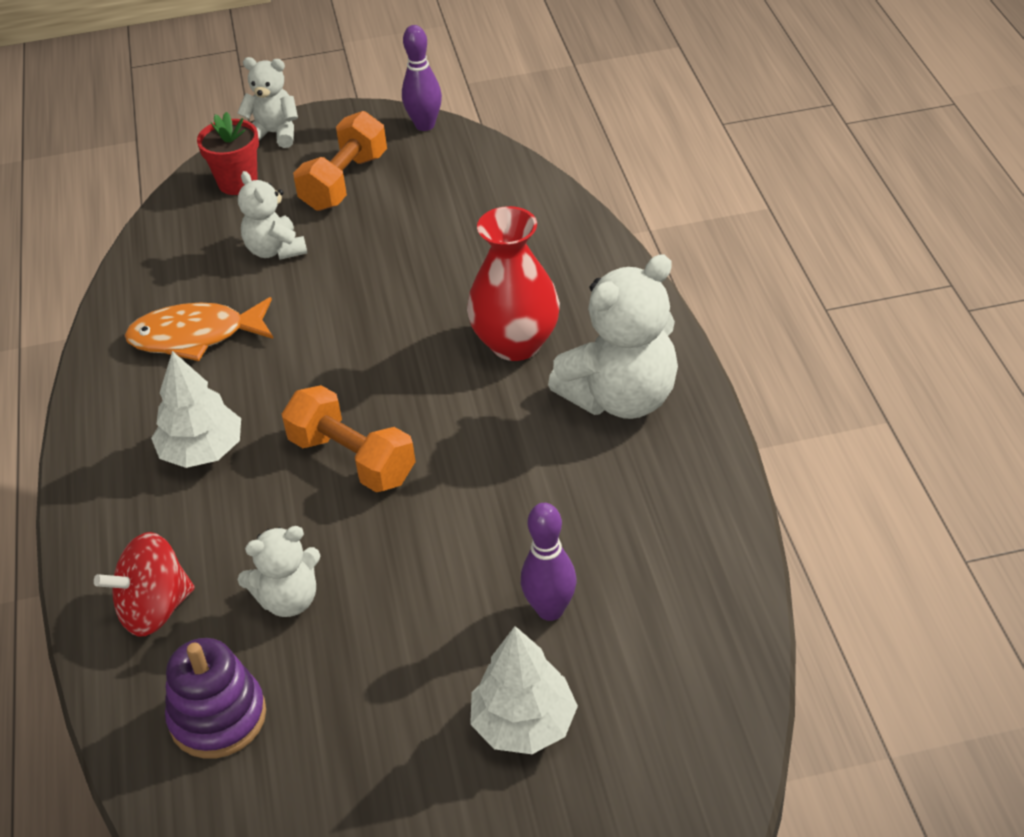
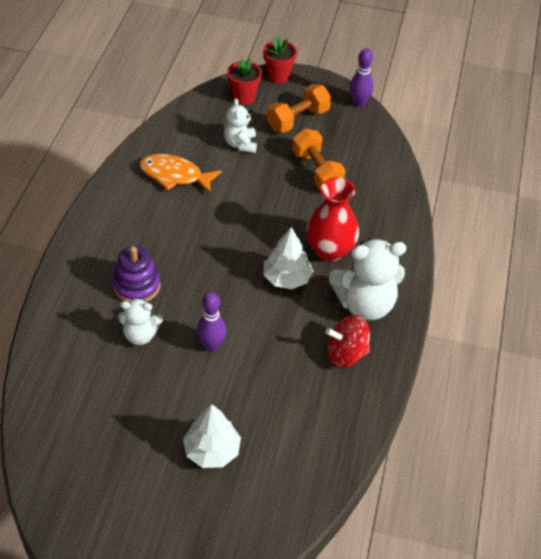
camera: 20 degrees right, 5 degrees up
(155, 609) = (78, 310): red spinning top -> red spinning top (346, 354)
(202, 451) = (144, 239): white tree -> white tree (286, 278)
(218, 717) = (76, 378): purple stacking toy -> purple stacking toy (137, 286)
(274, 134) = (278, 76): white teddy bear -> red flower pot
(352, 459) = (212, 276): orange dumbbell -> orange dumbbell (317, 171)
(550, 610) = (259, 400): purple bowling pin -> purple bowling pin (211, 345)

